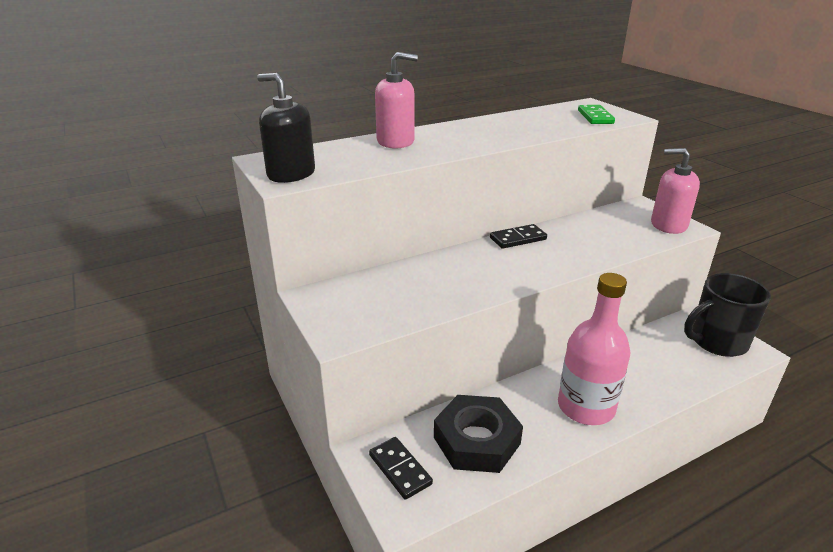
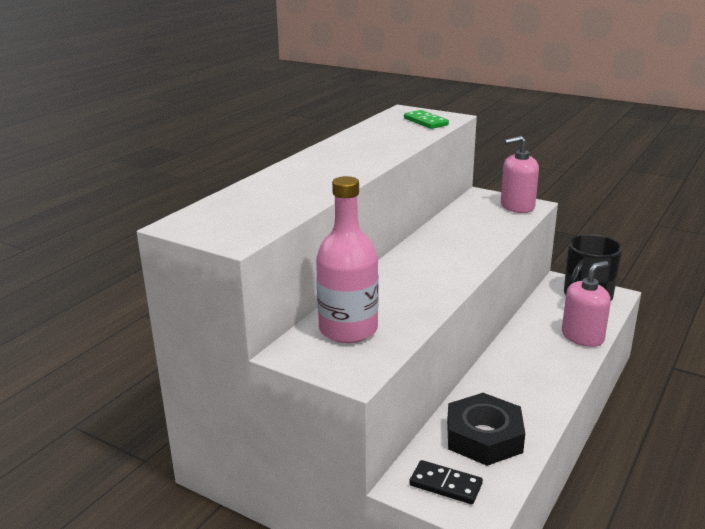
camera: 30 degrees left, 5 degrees down
(291, 174) = (232, 231): black soap dispenser -> none
(395, 141) = (285, 179): pink soap dispenser -> pink soap dispenser (582, 336)
(518, 239) = (414, 249): black domino -> none
(586, 407) = (540, 379): pink bottle -> pink bottle (348, 329)

